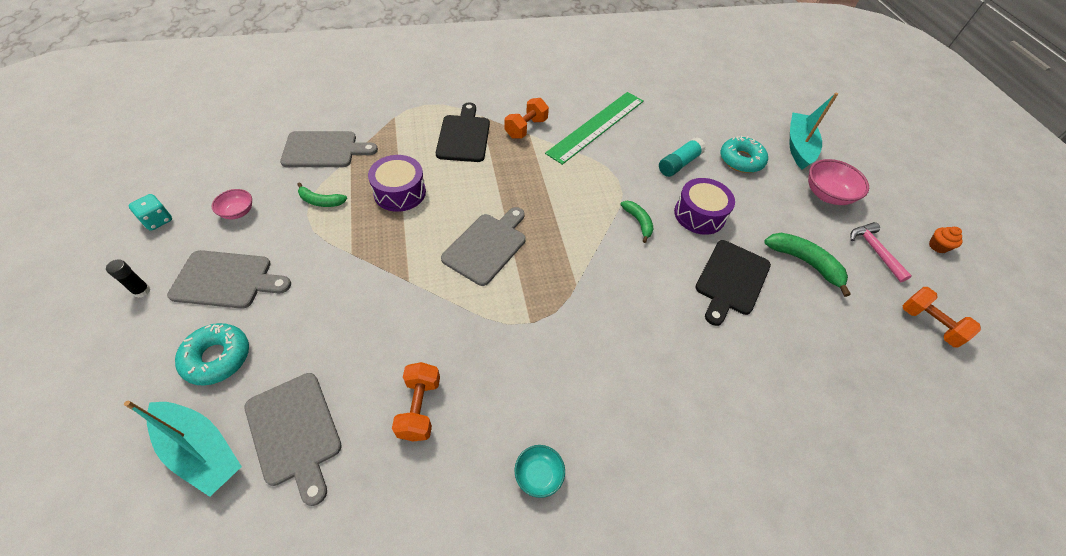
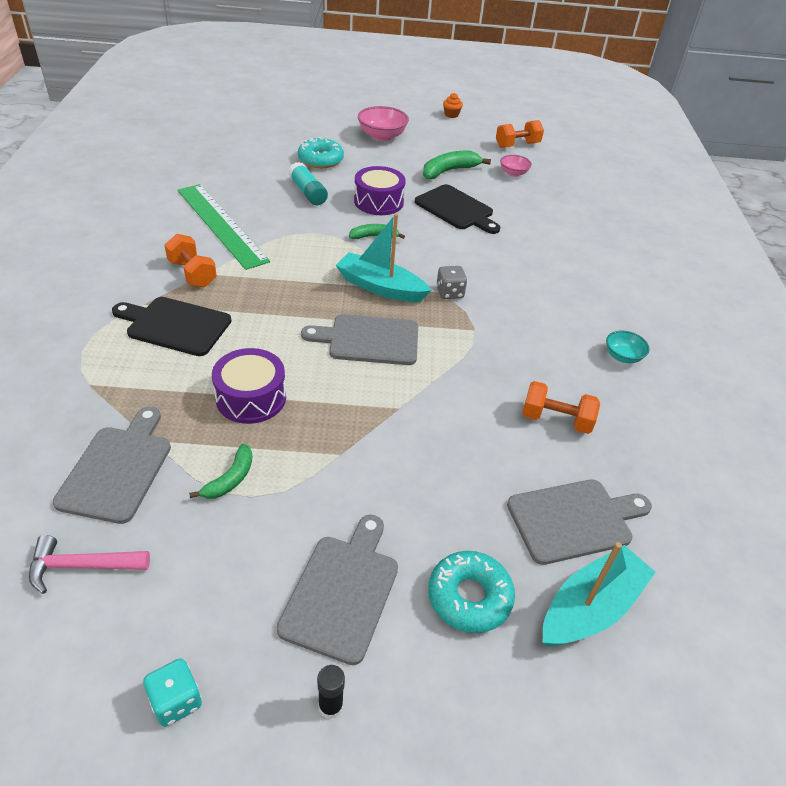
camera: 75 degrees left, 10 degrees down
(238, 212) = (208, 581): pink bowl -> pink bowl (513, 173)
(487, 246) = (369, 340): grey cutting board -> grey cutting board turned 45 degrees counterclockwise
(579, 294) = (449, 293): none -> grey dice
(798, 146) = (319, 128): turquoise boat -> turquoise boat (380, 287)
(874, 250) = (447, 139): pink hammer -> pink hammer (82, 566)

